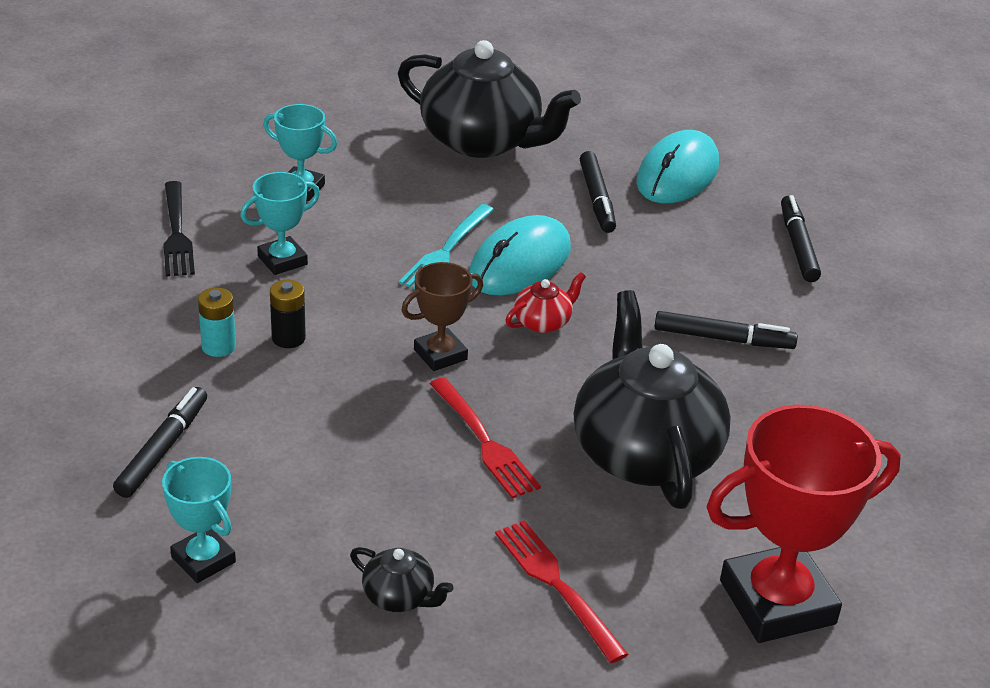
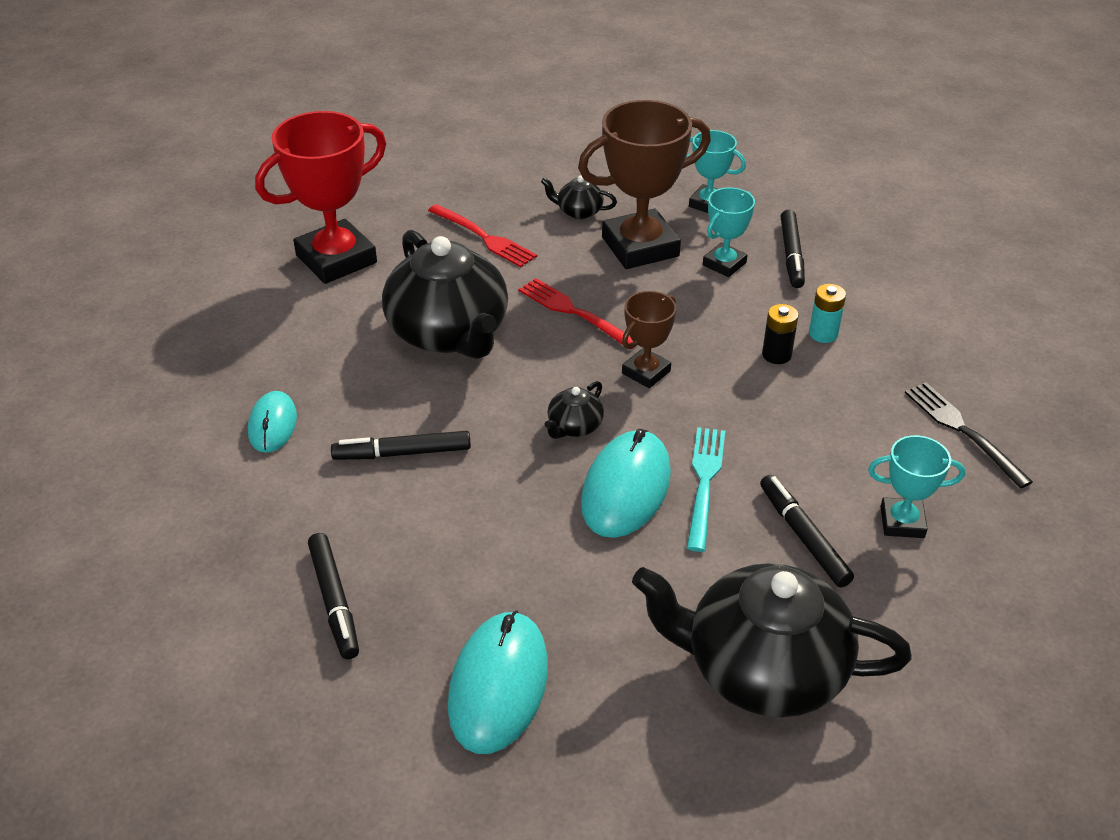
camera: 165 degrees right, 5 degrees up
(282, 260) = (844, 427): turquoise trophy -> turquoise trophy (724, 264)
(348, 512) = (640, 247): none -> brown trophy
(543, 322) = (574, 426): red teapot -> black teapot
(597, 199) = (582, 606): black marker -> black marker (803, 536)
(857, 397) = (272, 425): none -> turquoise mouse

